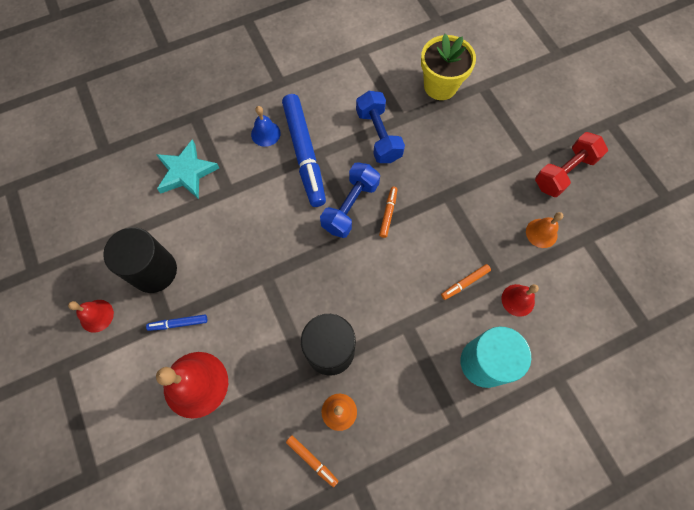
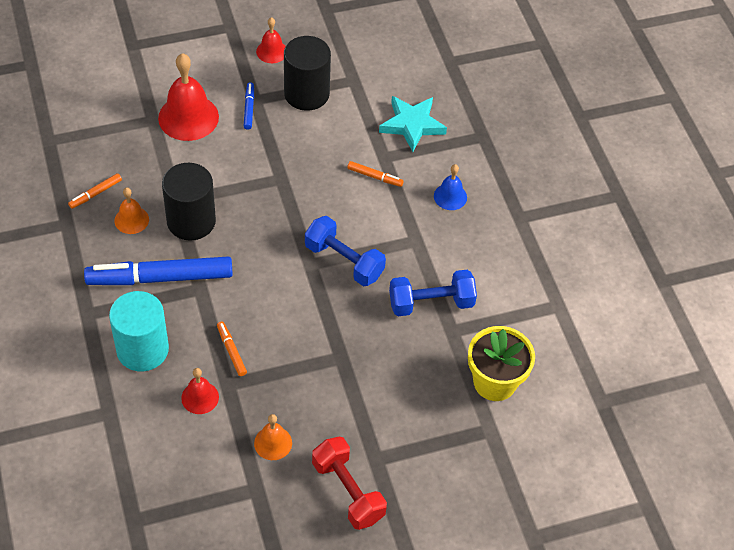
camera: 95 degrees right, 15 degrees down
(304, 154) = (418, 228): blue marker -> blue marker (160, 278)
(388, 213) = (329, 295): orange marker -> orange marker (375, 177)

